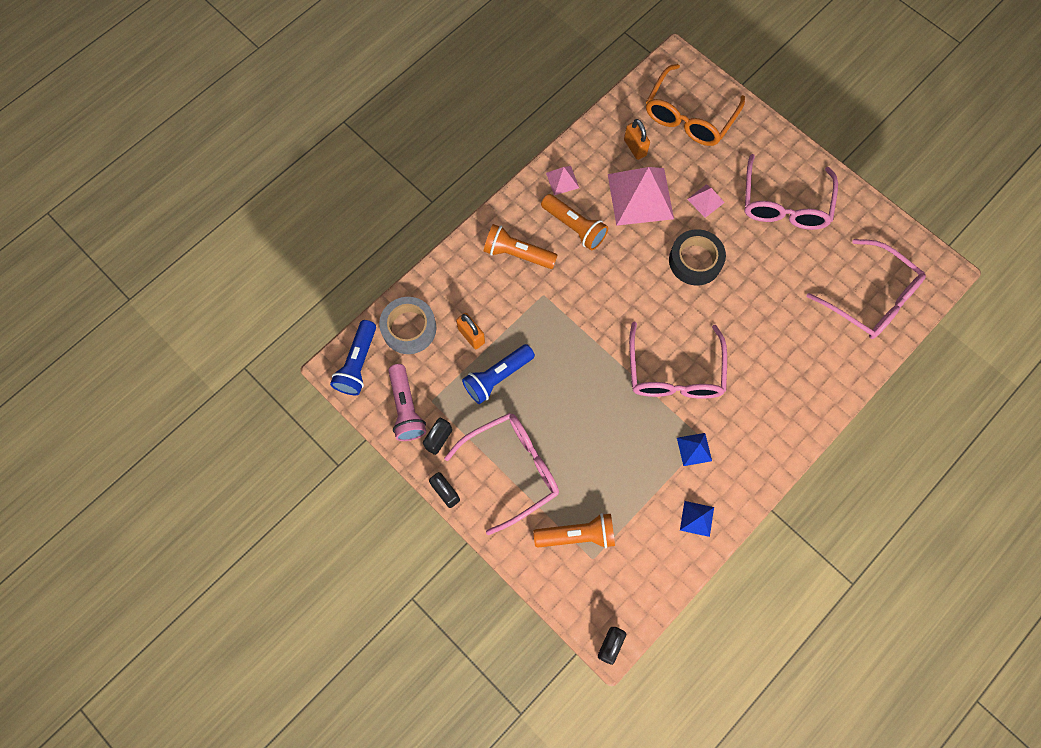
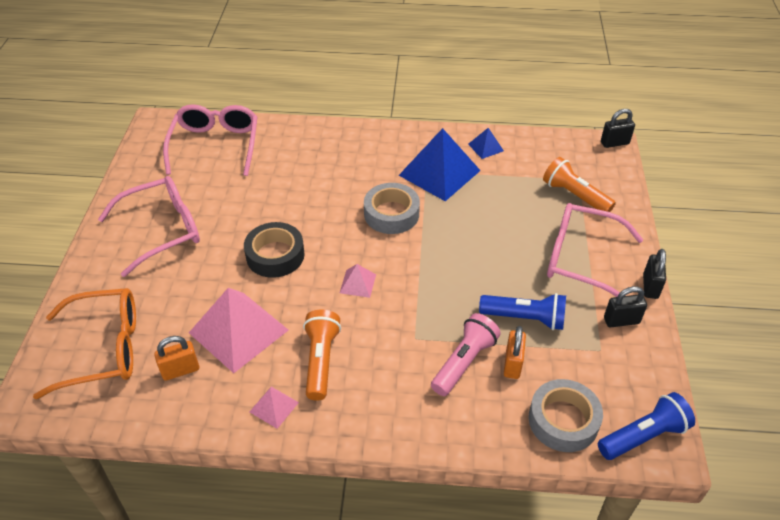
camera: 130 degrees left, 25 degrees down
(406, 408) = (629, 363): pink flashlight -> pink flashlight (464, 362)
(517, 254) = (394, 387): orange flashlight -> none
(635, 147) = (180, 370): orange padlock -> orange padlock turned 45 degrees clockwise
(674, 371) = (391, 214): pink glasses -> grey tape
(694, 449) = (439, 173): blue pyramid -> blue pyramid, size x2.17
(705, 200) = (203, 282): pink pyramid -> pink pyramid (358, 283)

